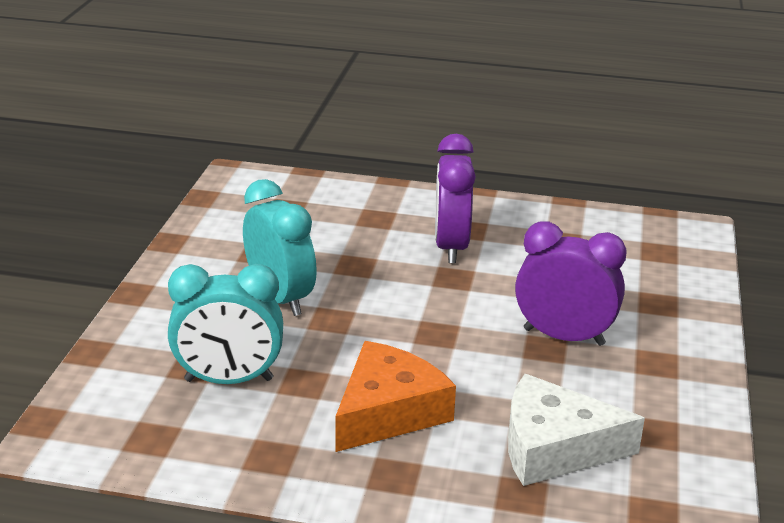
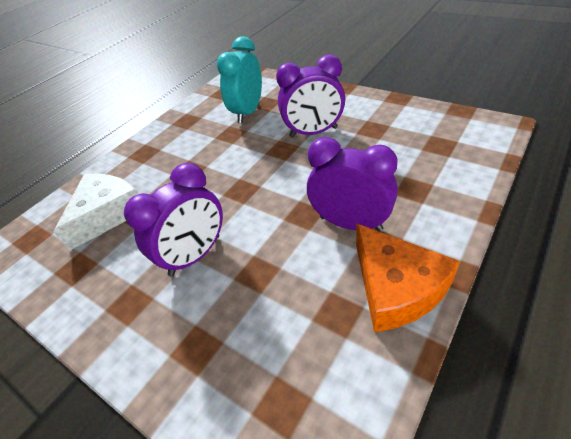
camera: 120 degrees right, 15 degrees up
(280, 299) = (313, 132): turquoise clock -> purple clock
(388, 411) = (186, 158): orange cheese -> orange cheese (396, 287)

